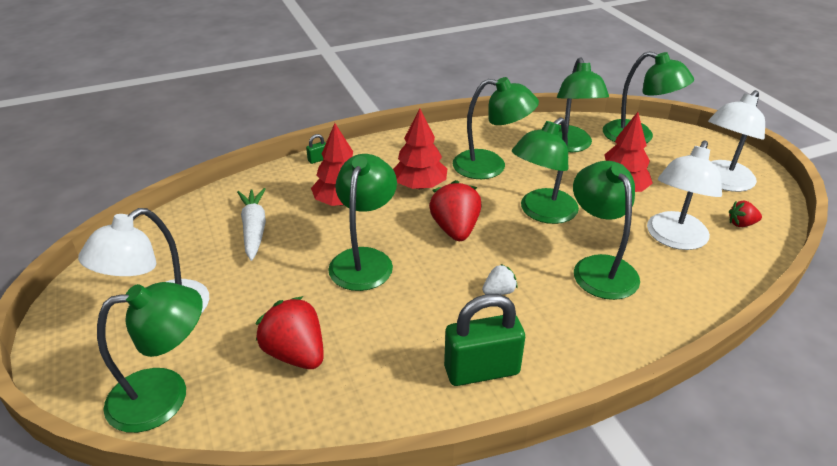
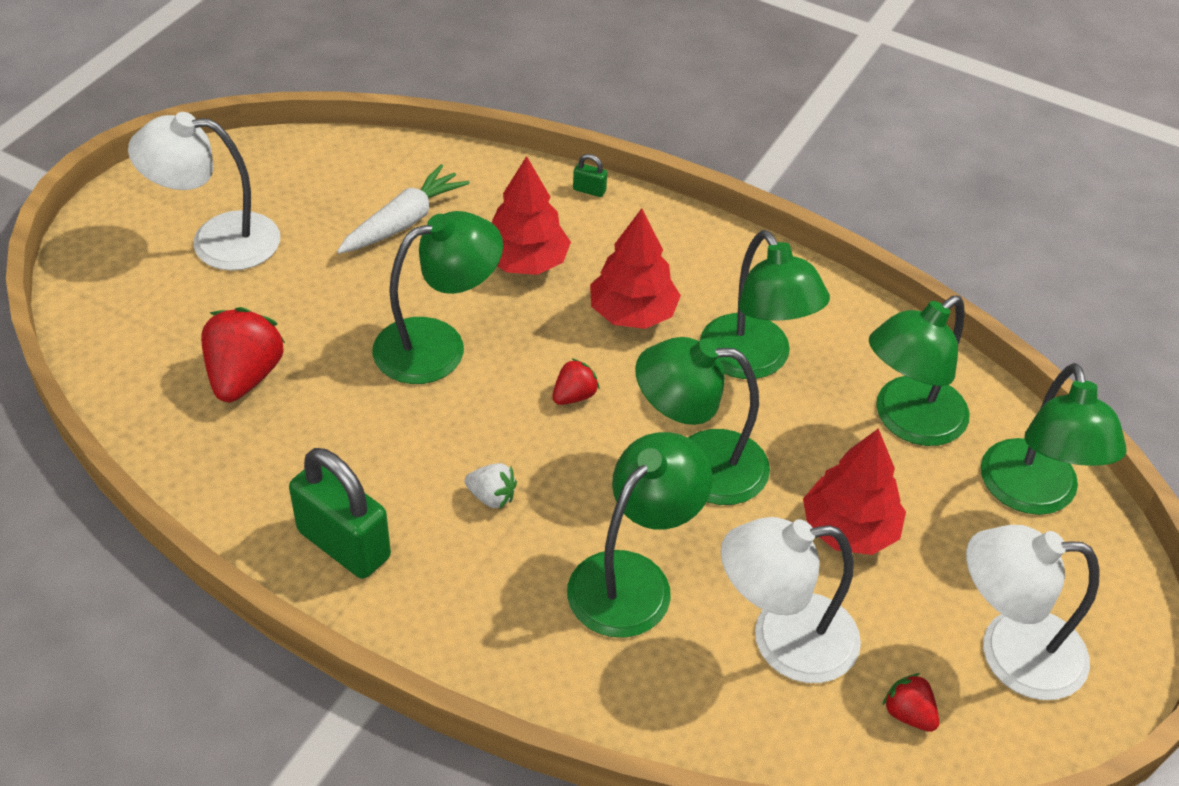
camera: 50 degrees right, 10 degrees up
(165, 395) = (119, 318): green lamp -> none
(455, 229) = (574, 396): red strawberry -> red strawberry, size x0.52

